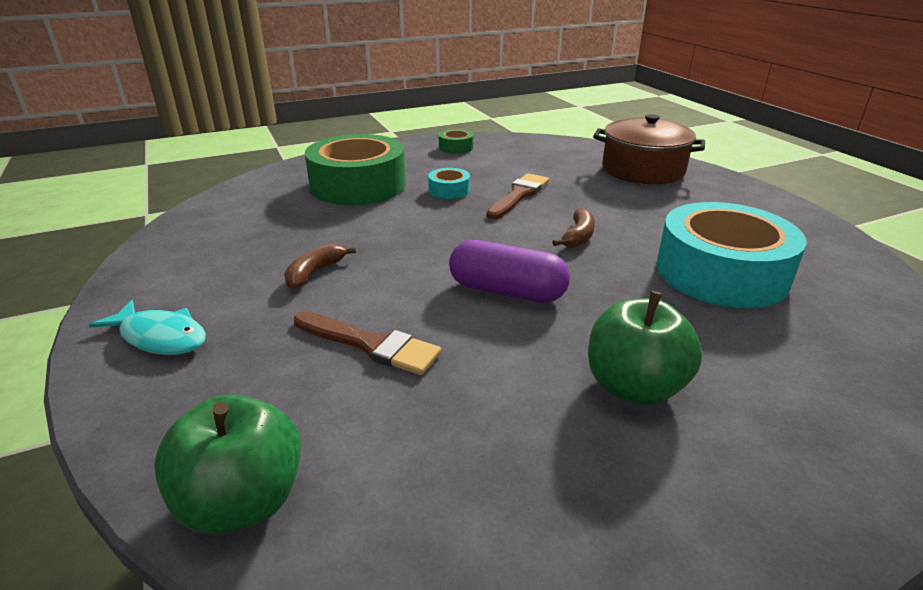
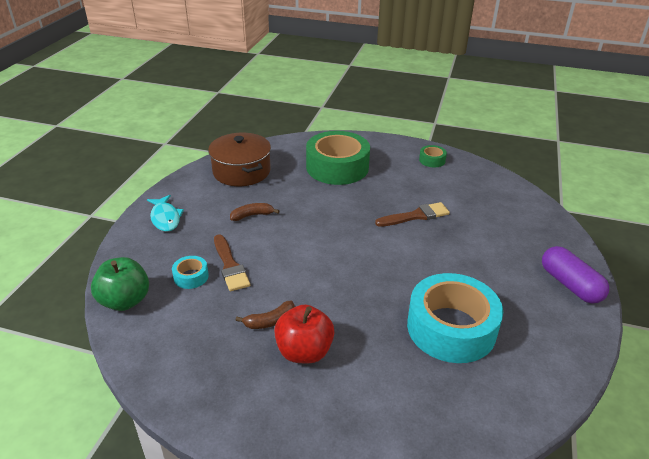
camera: 40 degrees right, 5 degrees up
(449, 190) = (381, 193): turquoise tape -> turquoise tape (191, 276)
(507, 291) = (320, 272): purple capsule -> purple capsule (570, 285)
(578, 236) = (406, 261): brown banana -> brown banana (270, 321)
(634, 387) = (304, 351): green apple -> red apple
(643, 170) = (532, 234): brown pot -> brown pot (241, 171)

